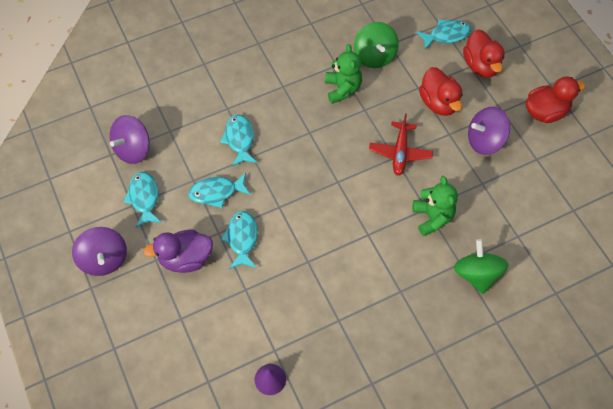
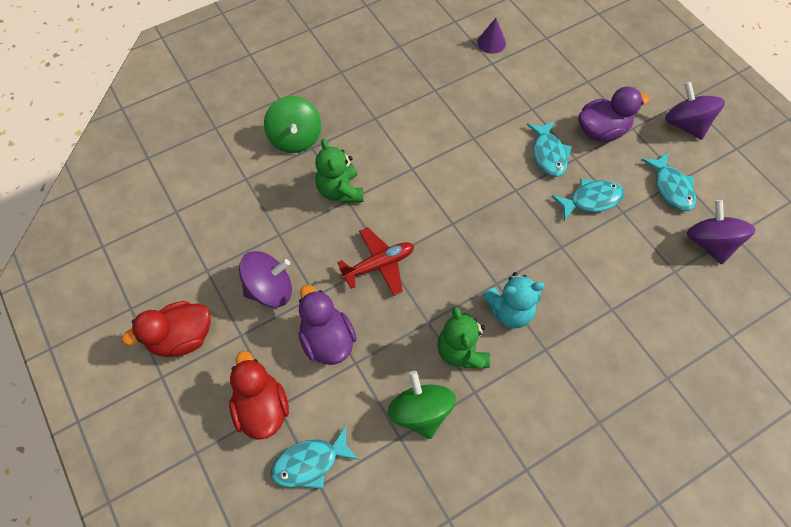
camera: 175 degrees right, 0 degrees up
(133, 149) = (710, 243): purple spinning top -> purple spinning top turned 45 degrees counterclockwise
(239, 139) = (583, 266): turquoise fish -> none
(303, 112) = (510, 311): none -> turquoise teddy bear
(400, 152) = (379, 265): red plane -> red plane turned 60 degrees clockwise
(438, 103) = (327, 340): red duck -> purple duck

